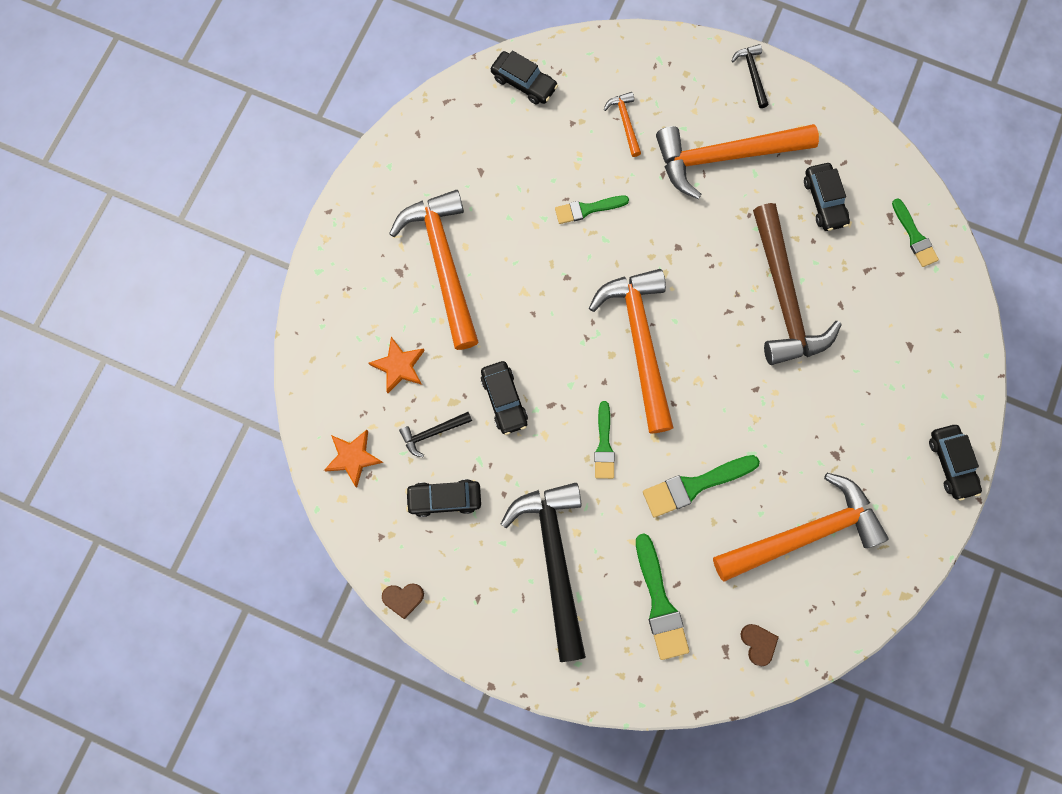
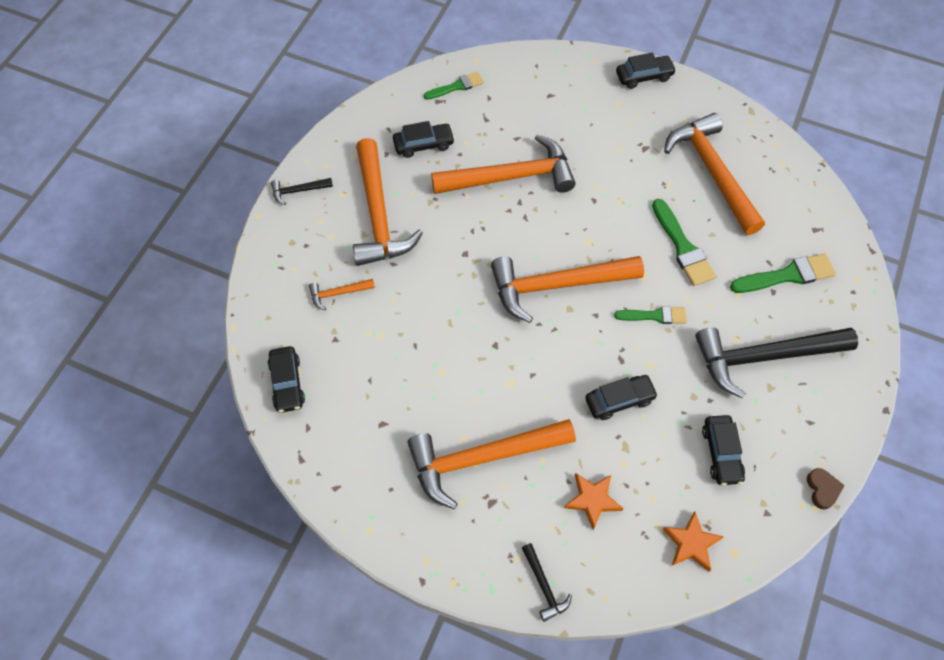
camera: 90 degrees left, 15 degrees down
(433, 433) = (658, 465): black hammer -> black hammer (544, 586)
(524, 83) = (287, 383): black car -> black car turned 135 degrees clockwise
(587, 209) = (426, 327): green brush -> none
(758, 643) = (806, 207): brown heart -> none
(783, 296) = (510, 177): brown hammer -> orange hammer

